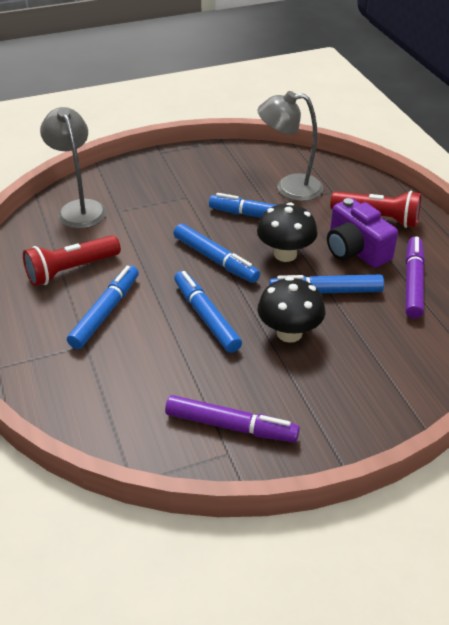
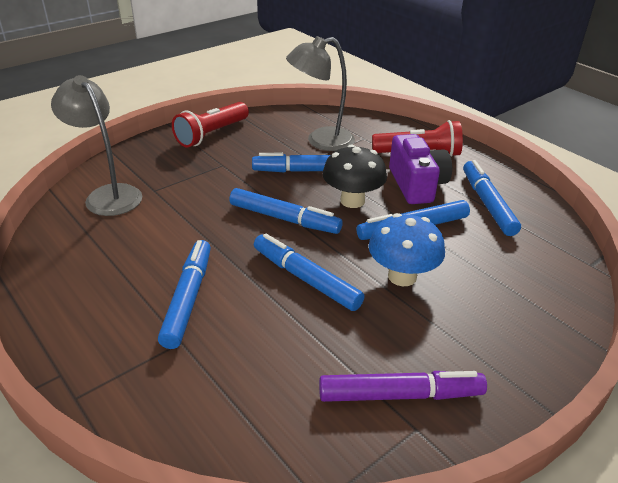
camera: 20 degrees left, 5 degrees down
(71, 270) = (125, 260): red flashlight -> red flashlight (211, 134)
(289, 333) = (402, 276): black mushroom -> blue mushroom
(355, 250) = (416, 185): purple camera -> purple camera turned 135 degrees counterclockwise
(413, 283) = (487, 204): purple marker -> blue marker

